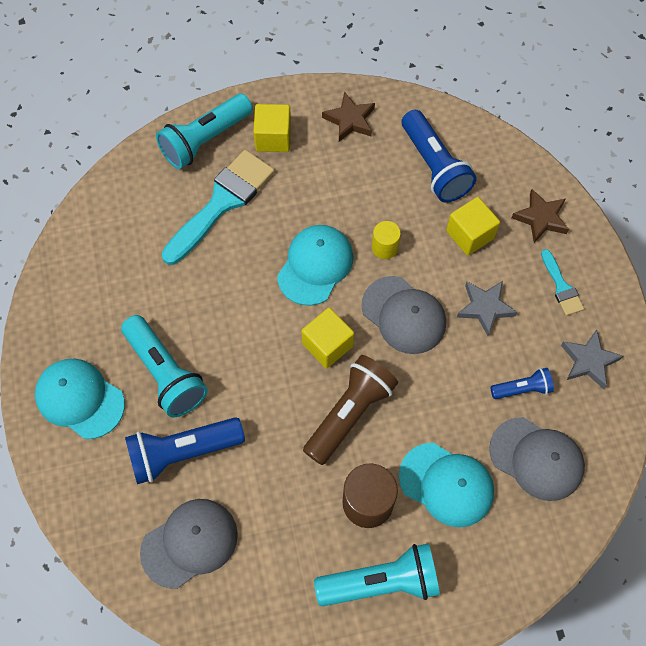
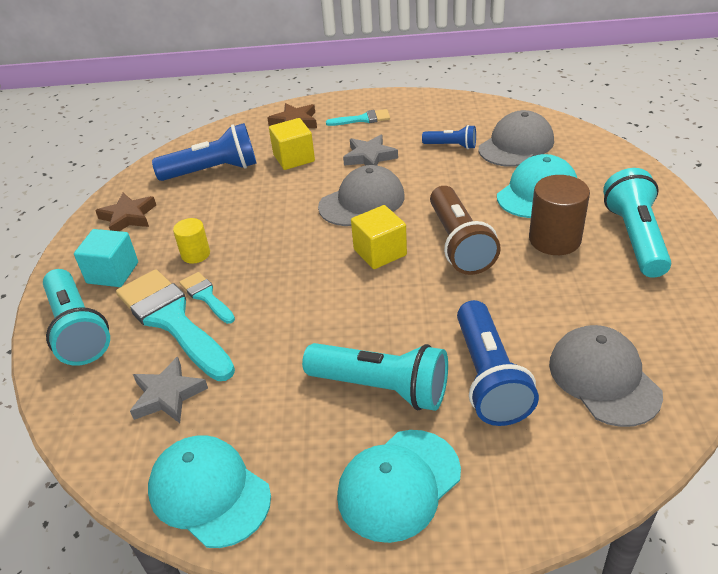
camera: 75 degrees left, 25 degrees down
(165, 373) = (381, 388): turquoise flashlight -> turquoise flashlight turned 45 degrees clockwise
(253, 218) = (206, 296): none -> turquoise brush
(273, 138) = (113, 273): yellow cube -> turquoise cube
(315, 266) = (286, 254): turquoise cap -> turquoise cap (209, 492)
(349, 413) = (459, 243): brown flashlight -> brown flashlight turned 150 degrees counterclockwise
(384, 247) = (285, 207): yellow cylinder -> yellow cylinder (195, 254)
(522, 389) = (451, 146): blue flashlight -> blue flashlight turned 105 degrees clockwise
(589, 361) = (433, 114): grey star -> grey star (167, 395)

